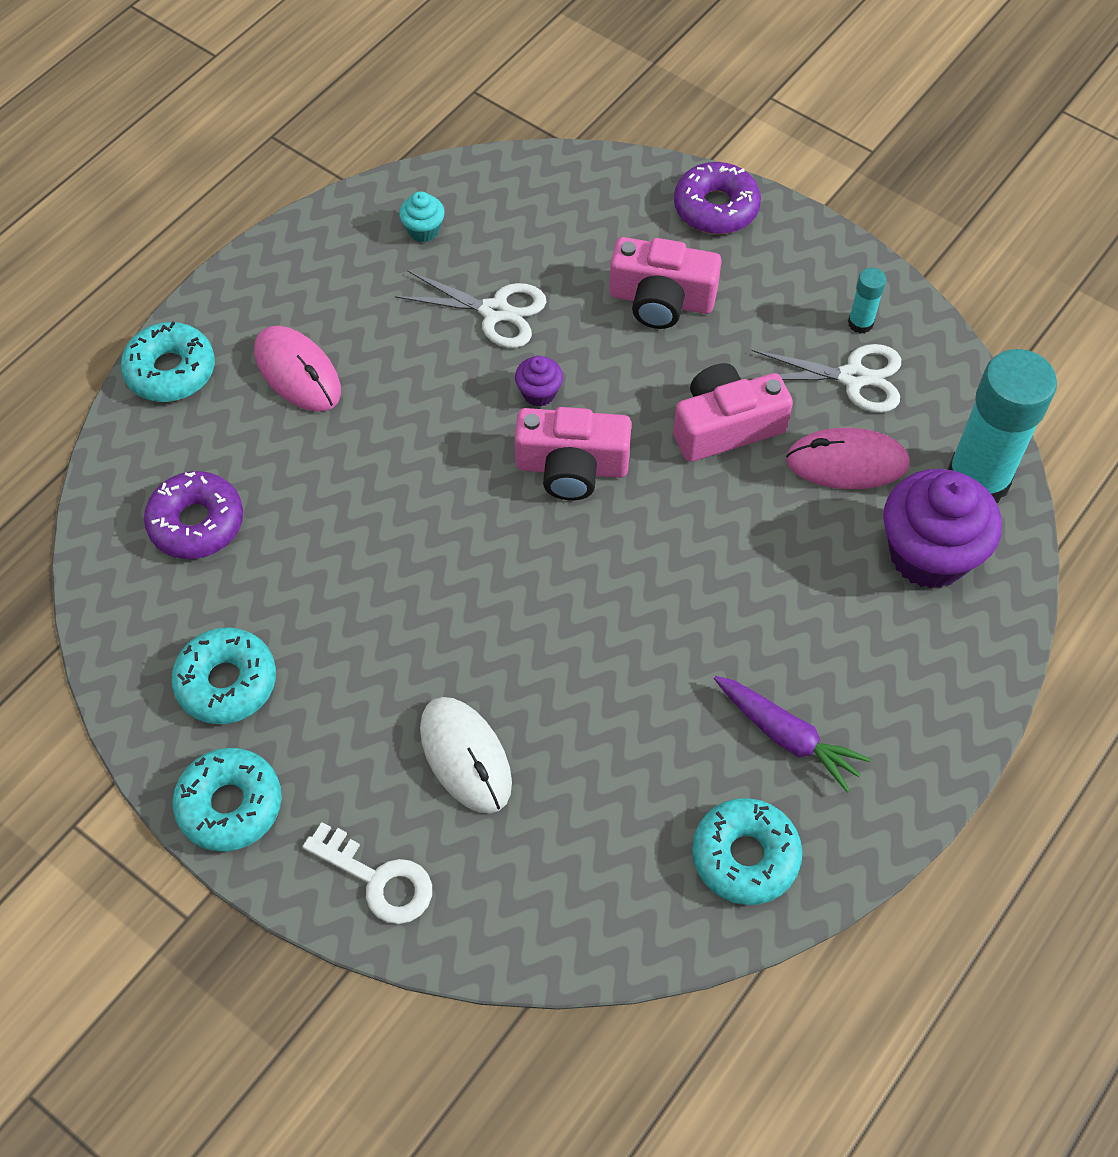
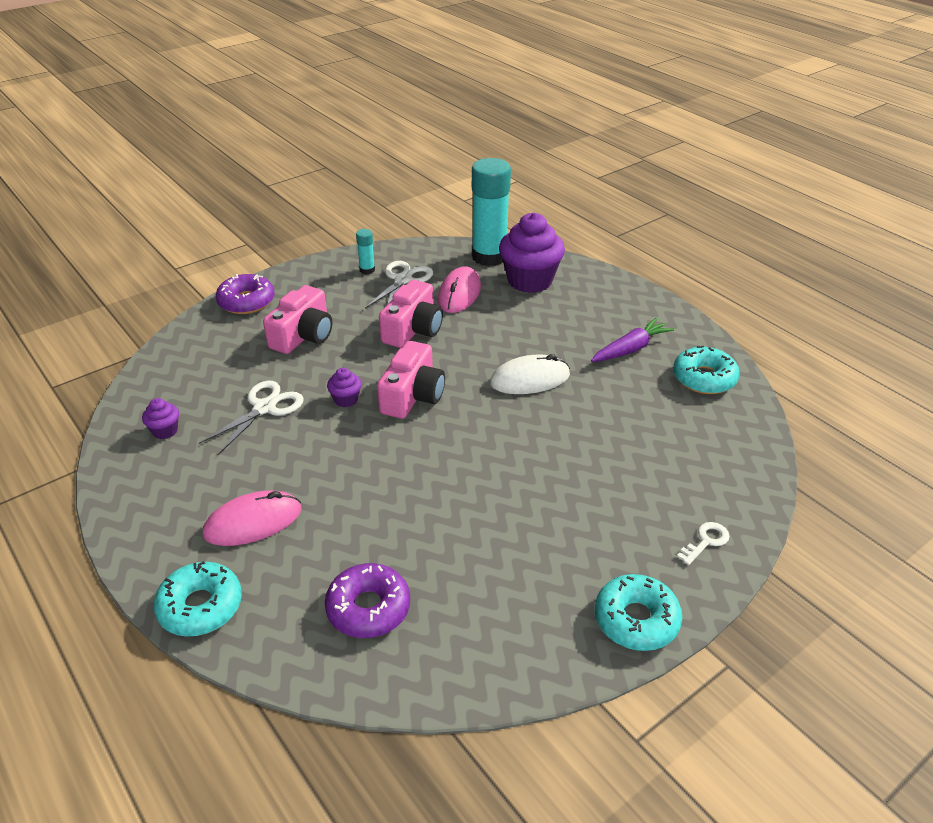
camera: 75 degrees left, 20 degrees down
(227, 682) = (527, 607): turquoise donut -> none
(378, 879) = (706, 541): white key -> white key, size x0.65
(423, 230) = (165, 431): turquoise cupcake -> purple cupcake
(465, 756) = (618, 482): white mouse -> white mouse (530, 379)
(725, 426) = (413, 329): pink camera -> pink camera turned 150 degrees counterclockwise

